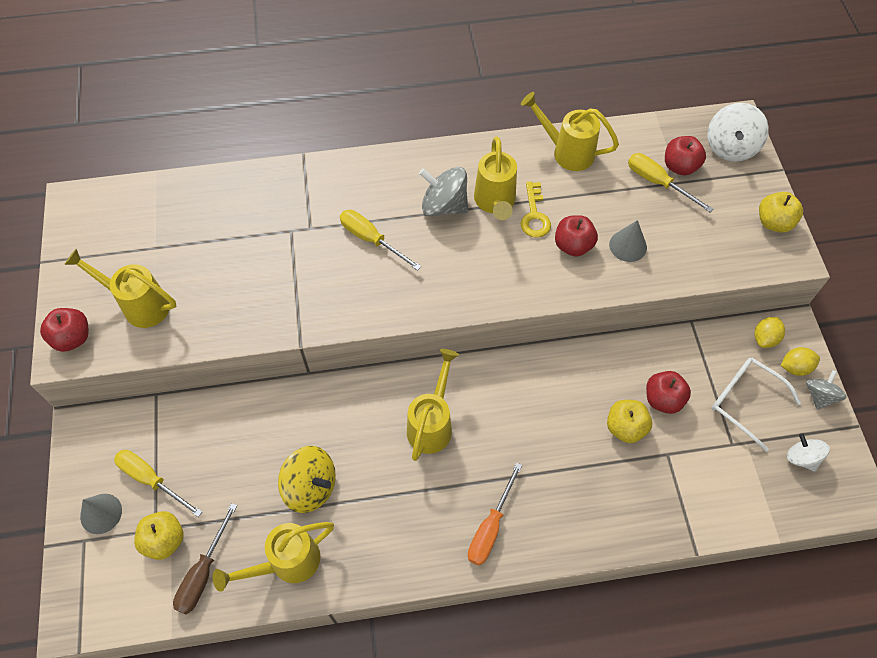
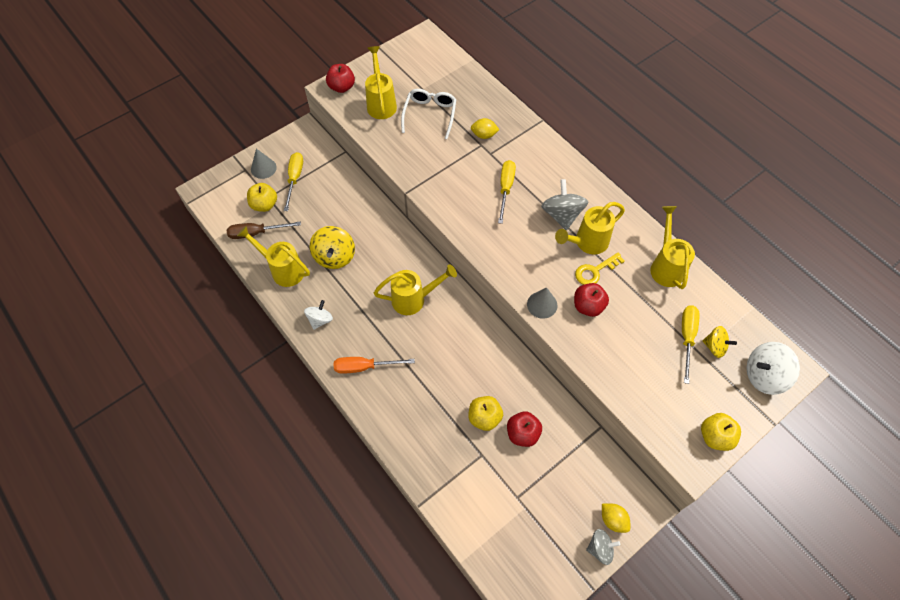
camera: 60 degrees right, 0 degrees up
(628, 246) = (614, 341): grey cone -> grey cone (542, 304)
(680, 166) = (714, 347): red apple -> yellow spinning top
(745, 402) = (558, 493): white glasses -> white glasses (430, 115)
(764, 338) = (623, 486): yellow lemon -> yellow lemon (484, 135)
(801, 458) = (537, 553): white spinning top -> white spinning top (320, 320)

